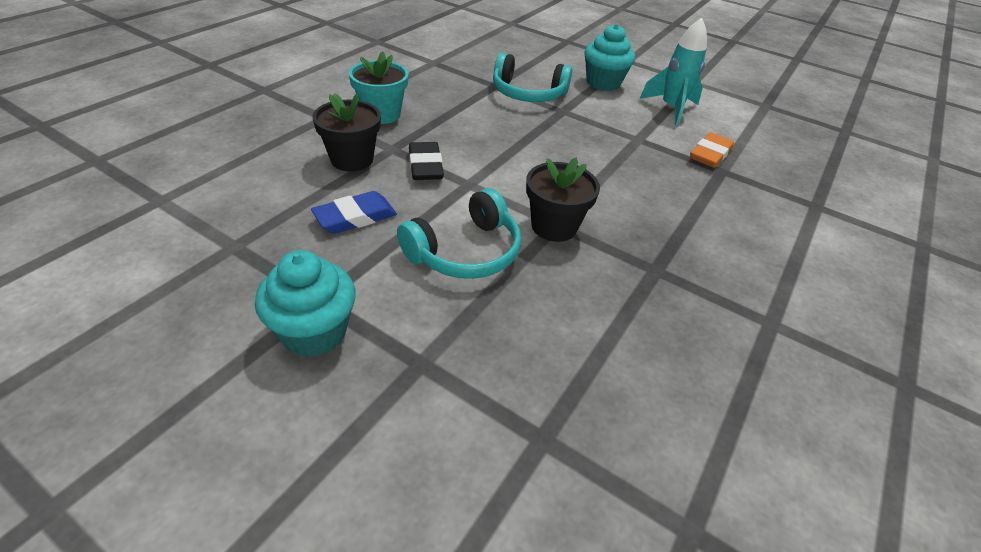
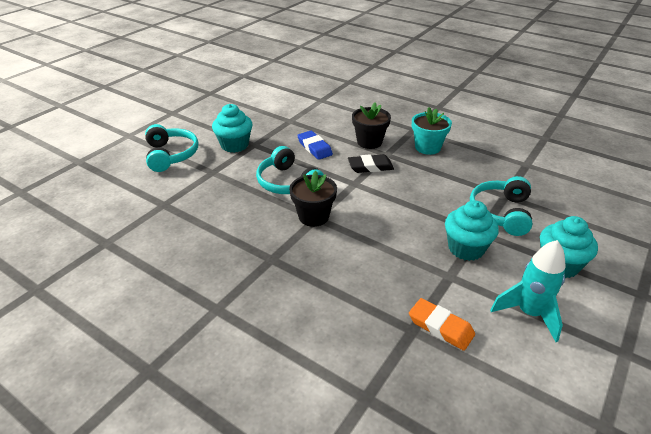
camera: 95 degrees right, 5 degrees down
(330, 463) = (171, 155): none -> turquoise headphones
(592, 123) = (466, 248): none -> turquoise cupcake

